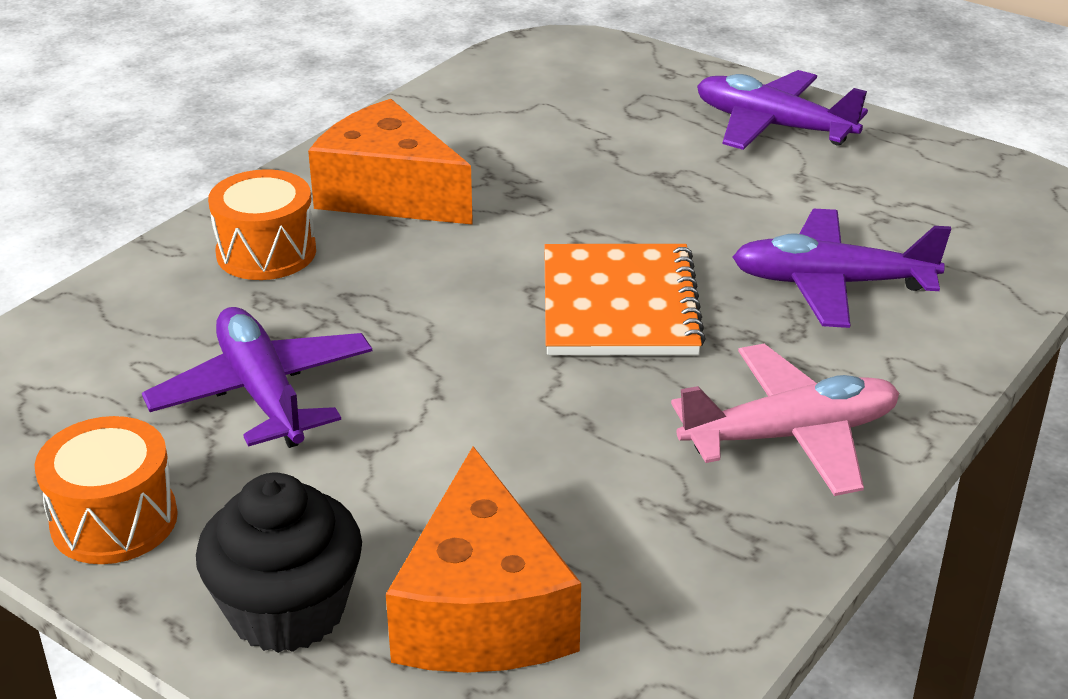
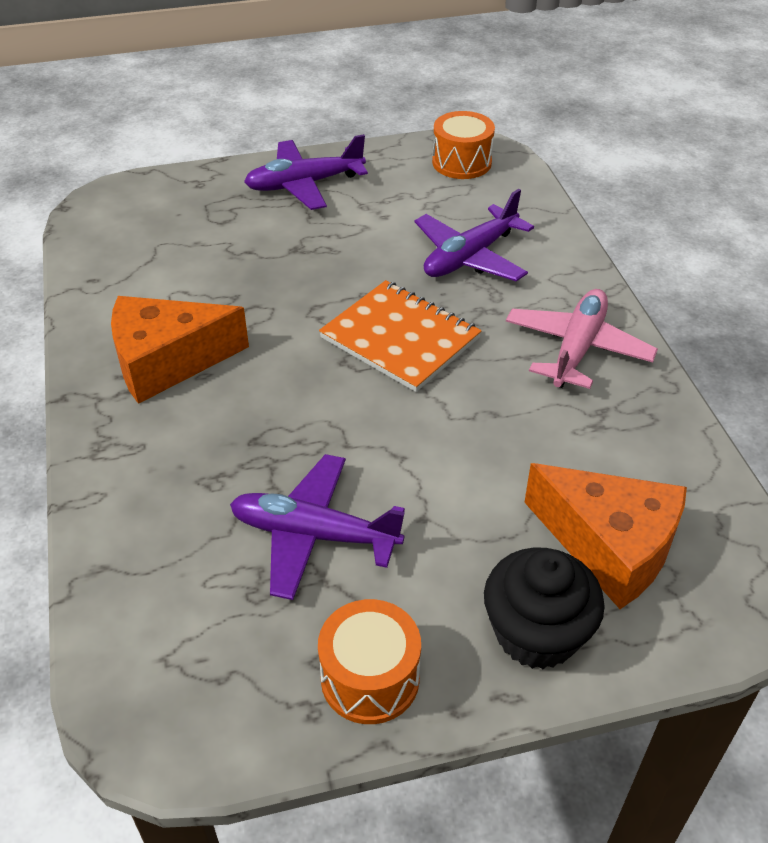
camera: 50 degrees left, 10 degrees up
(266, 252) = (159, 452): orange drum -> orange drum (461, 162)

